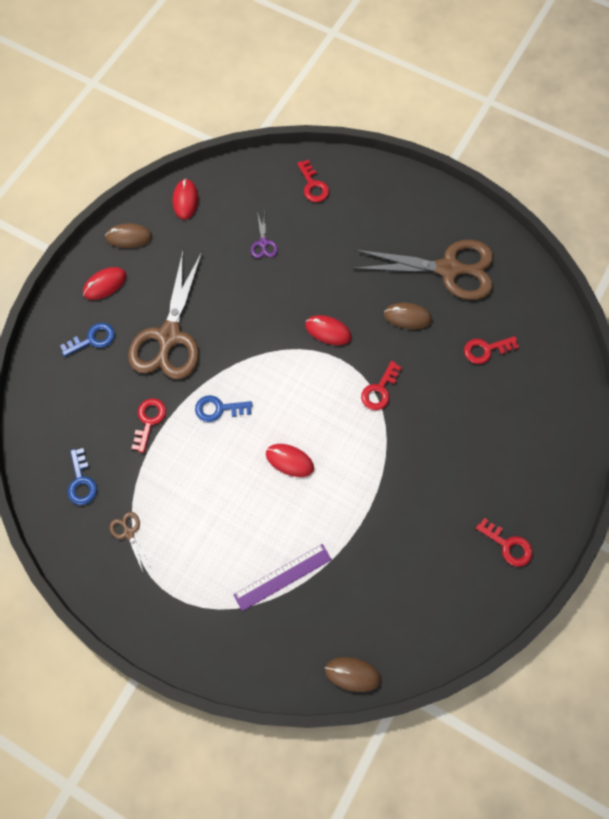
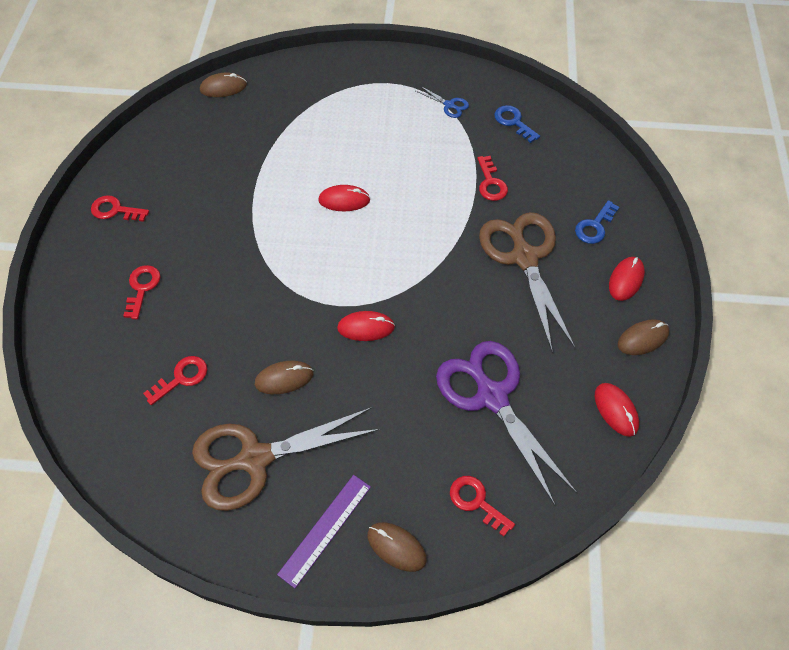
camera: 155 degrees right, 10 degrees down
(129, 533) = (449, 105): brown scissors -> blue scissors
(218, 409) = (434, 215): blue key -> none
(263, 243) = (491, 396): purple scissors -> purple scissors, size x2.48
(283, 577) = (307, 122): purple ruler -> purple ruler (325, 529)
(377, 181) = (396, 547): none -> brown mouse
(379, 390) = (284, 291): red key -> red key (142, 288)

